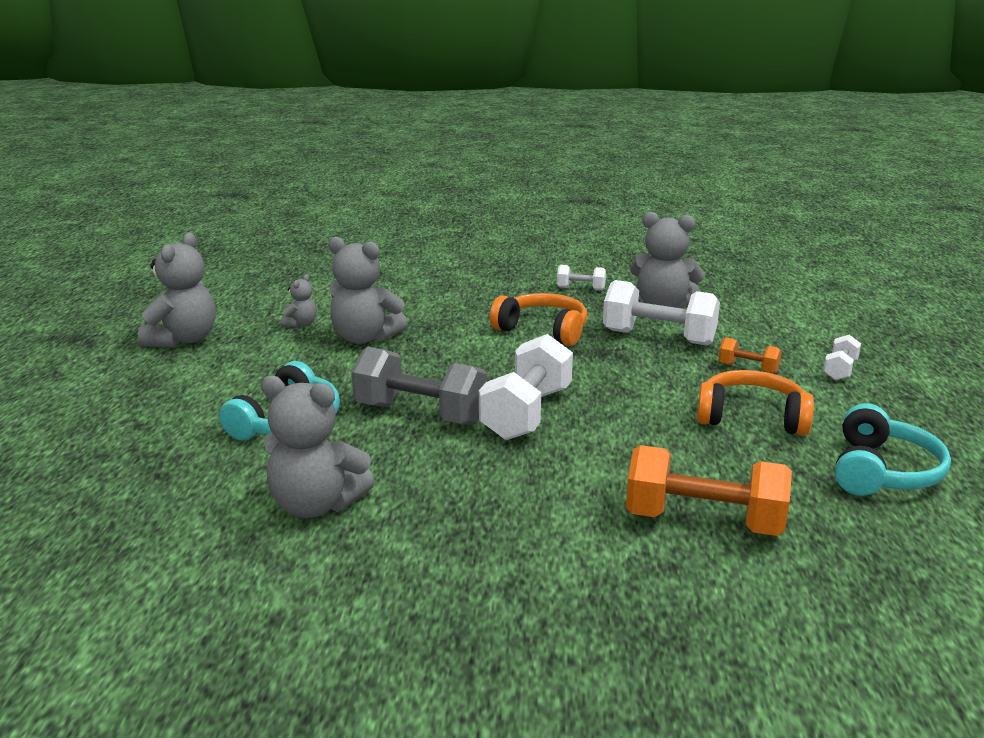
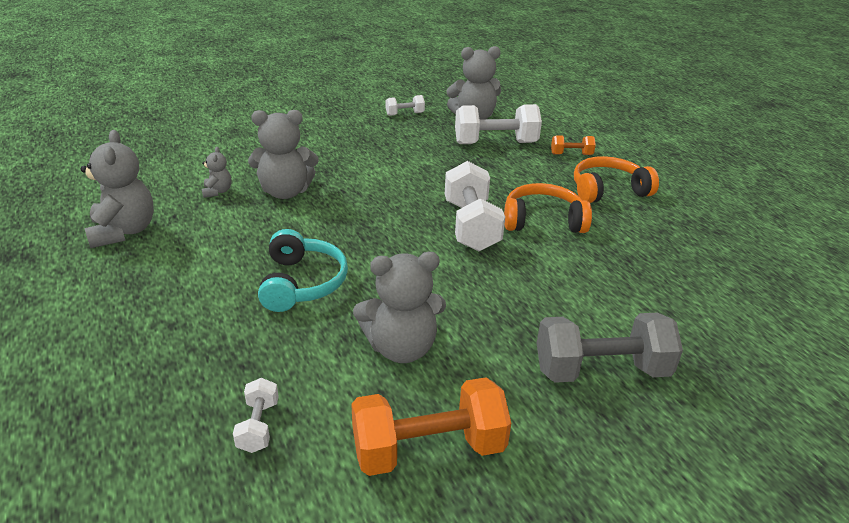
camera: 30 degrees left, 10 degrees up
(420, 414) = (398, 247): grey dumbbell -> grey dumbbell (601, 370)
(543, 330) = (413, 154): orange headphones -> orange headphones (543, 221)
(703, 521) = (655, 274): orange dumbbell -> orange dumbbell (428, 449)
(839, 370) = (622, 143): white dumbbell -> white dumbbell (258, 426)
(882, 471) = (710, 209): turquoise headphones -> none

